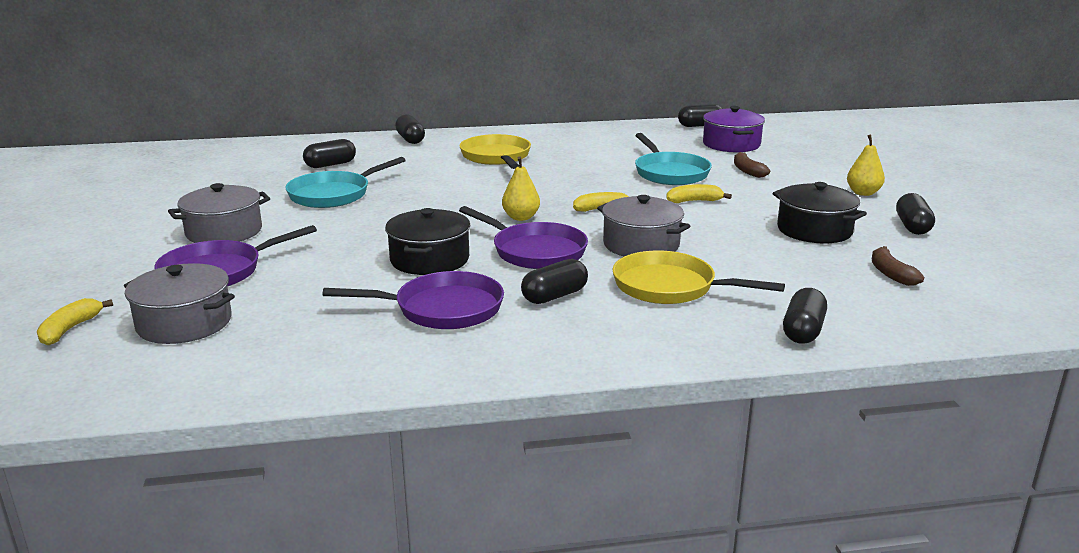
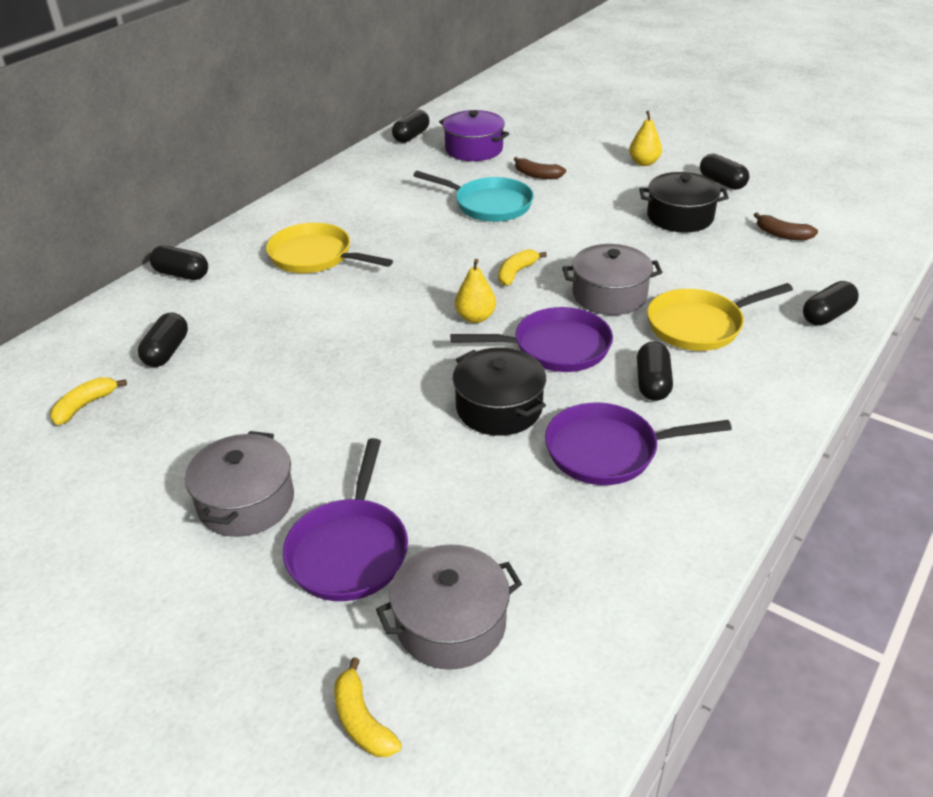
camera: 45 degrees left, 15 degrees up
(334, 194) = (256, 387): turquoise pan -> none
(442, 309) = (608, 451): purple pan -> purple pan turned 135 degrees counterclockwise
(694, 201) = (561, 228): yellow banana -> yellow banana (85, 405)
(803, 331) = (827, 315): black capsule -> black capsule turned 75 degrees clockwise

